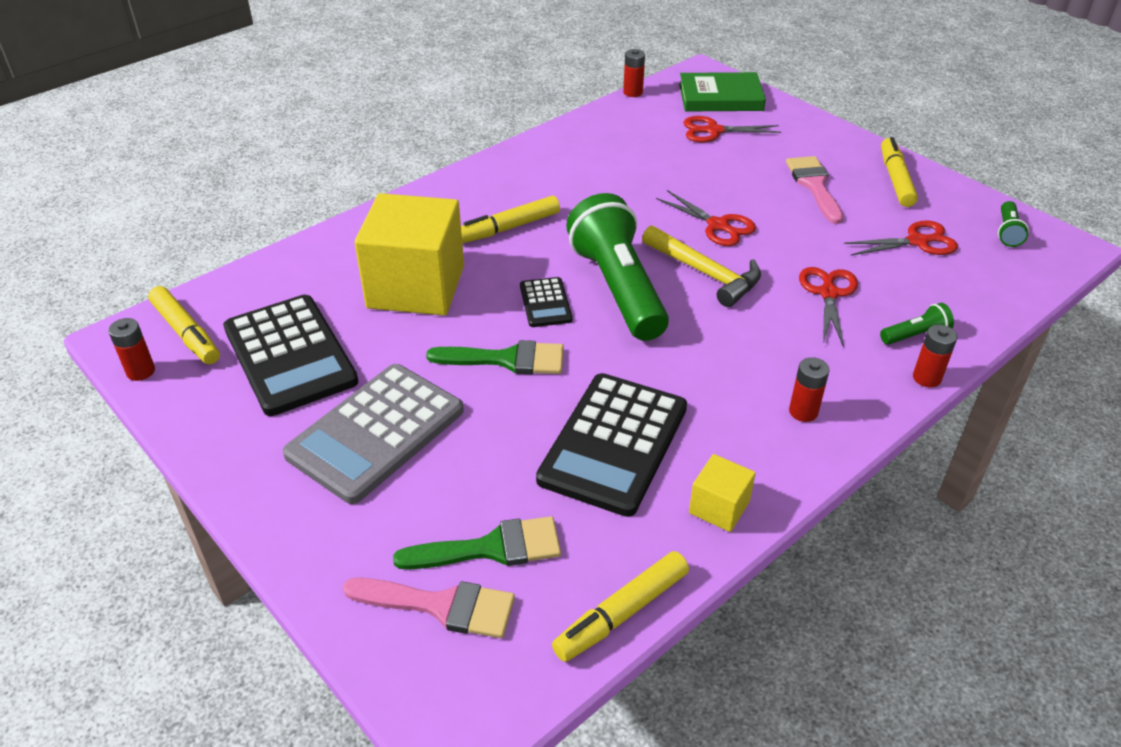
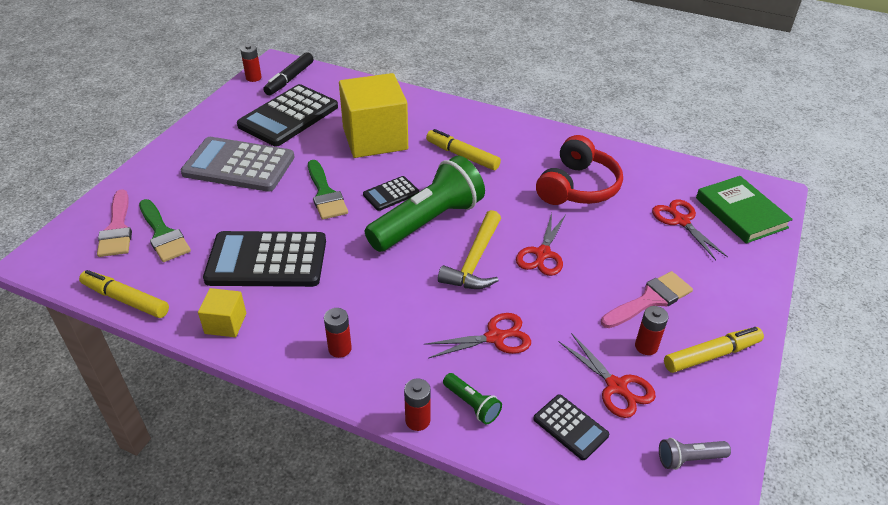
camera: 65 degrees right, 0 degrees up
(186, 333) = (289, 79): yellow marker -> black marker
(622, 170) = (577, 187): none -> red headphones
(633, 92) = (695, 164): red battery -> red battery (646, 346)
(959, 283) = (570, 427): none -> black calculator
(1007, 232) = (689, 458): green flashlight -> grey flashlight

